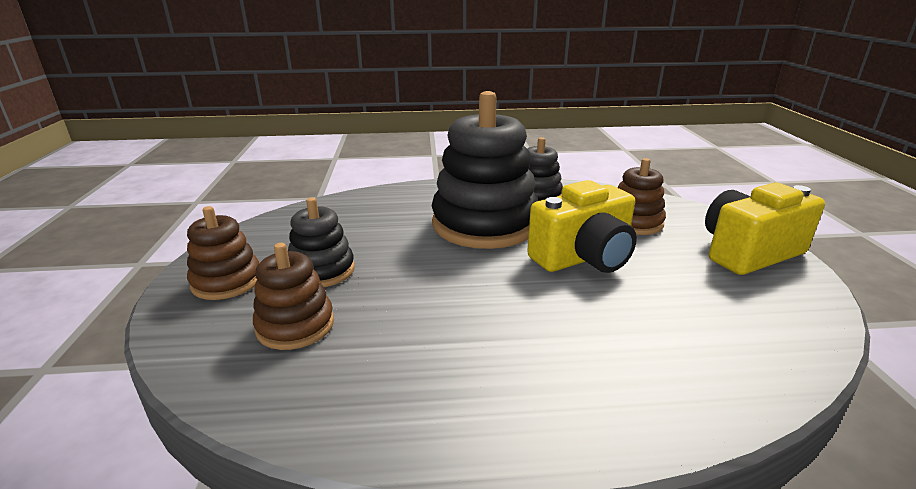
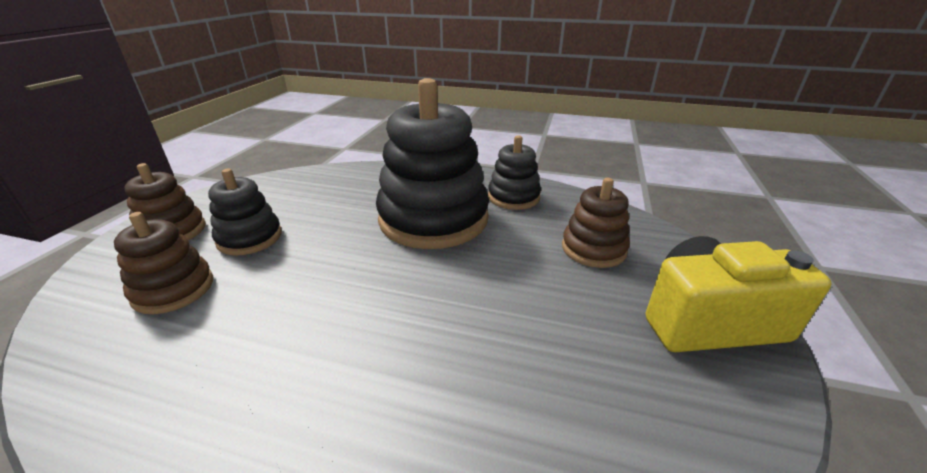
camera: 20 degrees right, 5 degrees up
(584, 258) = (498, 280): yellow camera -> none

